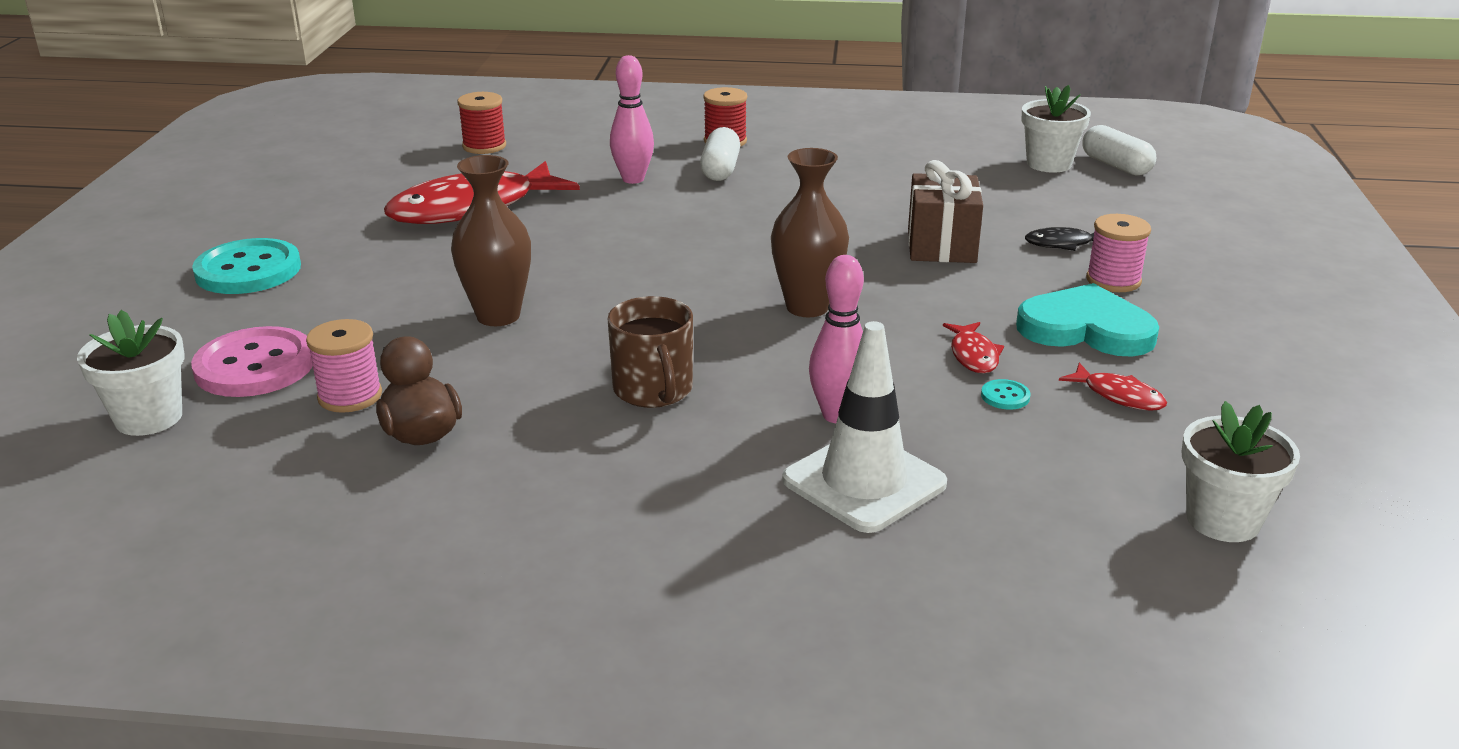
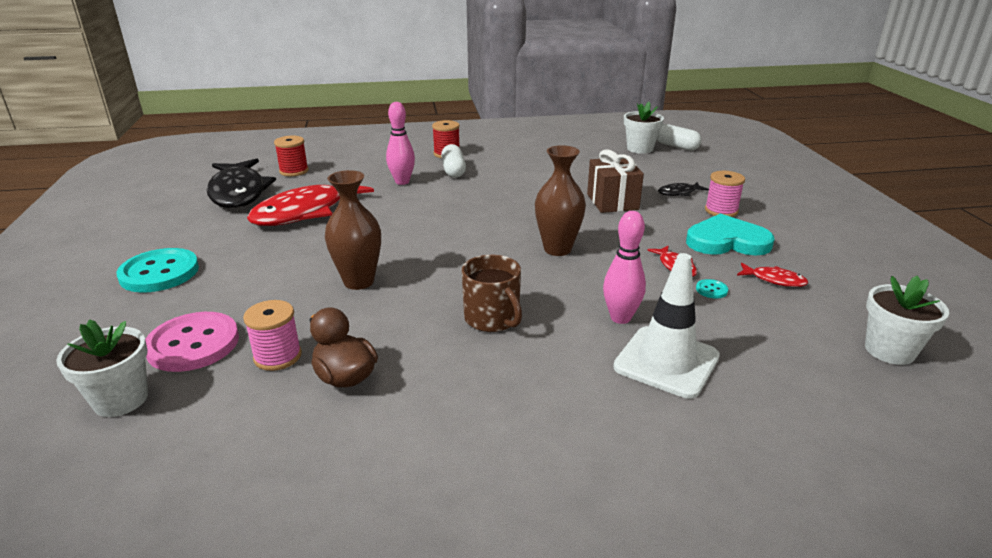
camera: 15 degrees left, 0 degrees up
(394, 170) = (238, 192): none -> black fish

